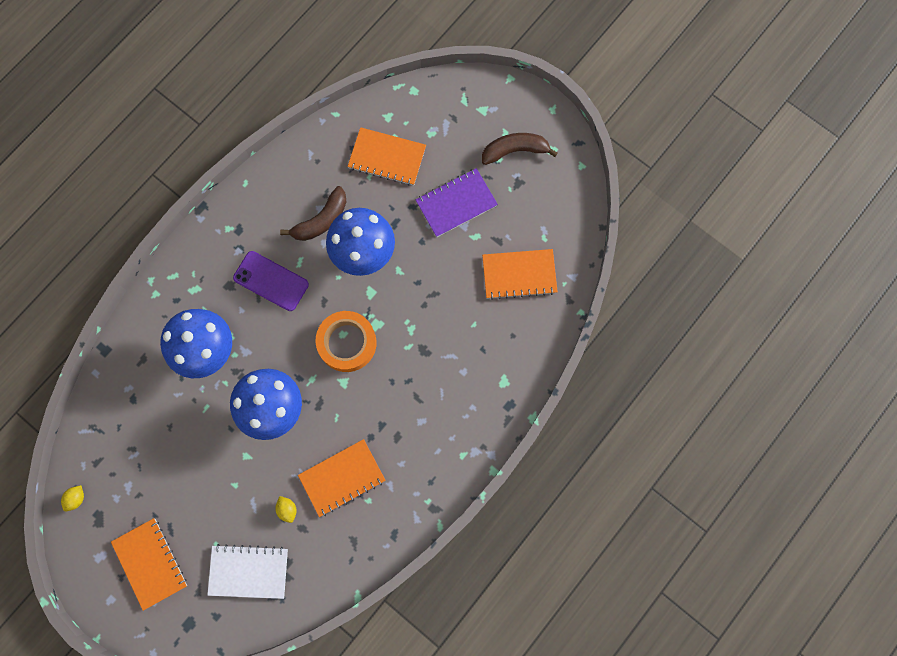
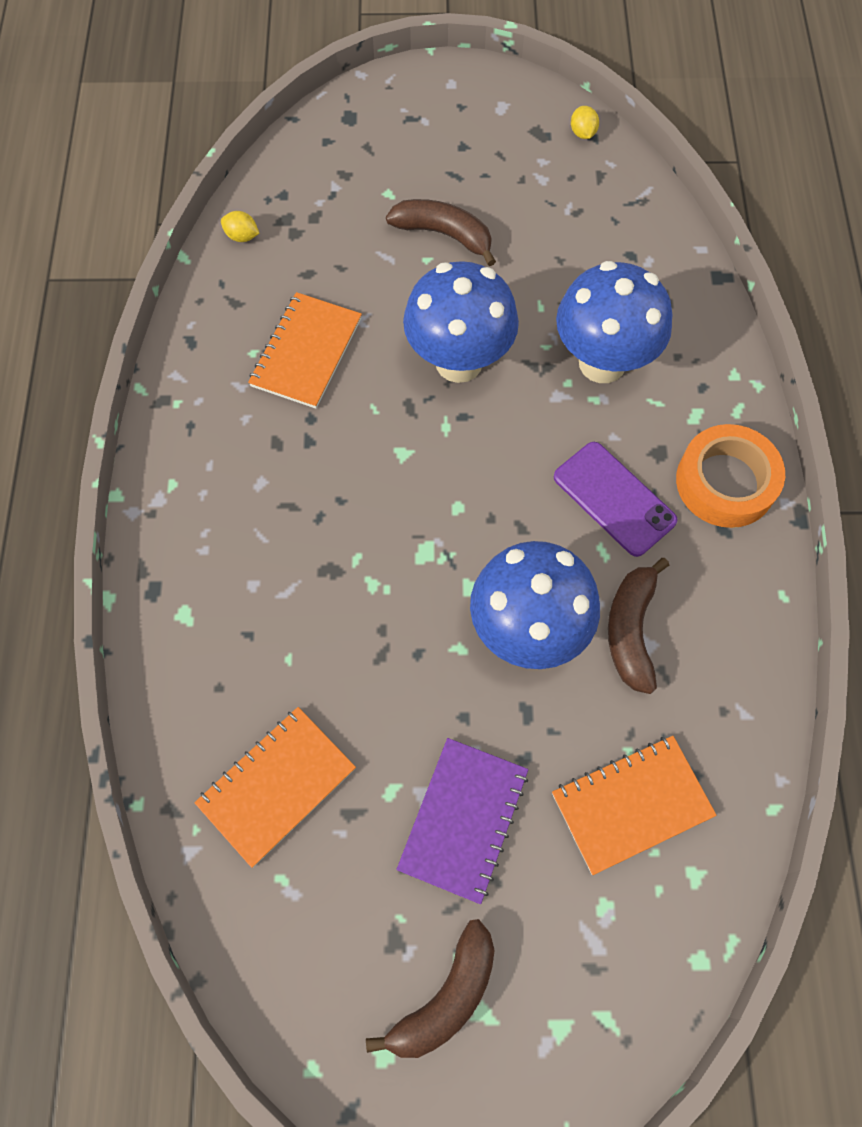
camera: 140 degrees right, 10 degrees down
(150, 563) = (443, 135): orange notebook -> none
(212, 493) = (444, 234): none -> brown banana
(248, 571) = (329, 197): white notebook -> none
(271, 281) = (614, 499): purple phone -> purple phone turned 60 degrees clockwise
(287, 509) = (342, 278): yellow lemon -> yellow lemon (242, 236)
(347, 343) = (441, 501): orange tape -> orange tape (725, 482)

